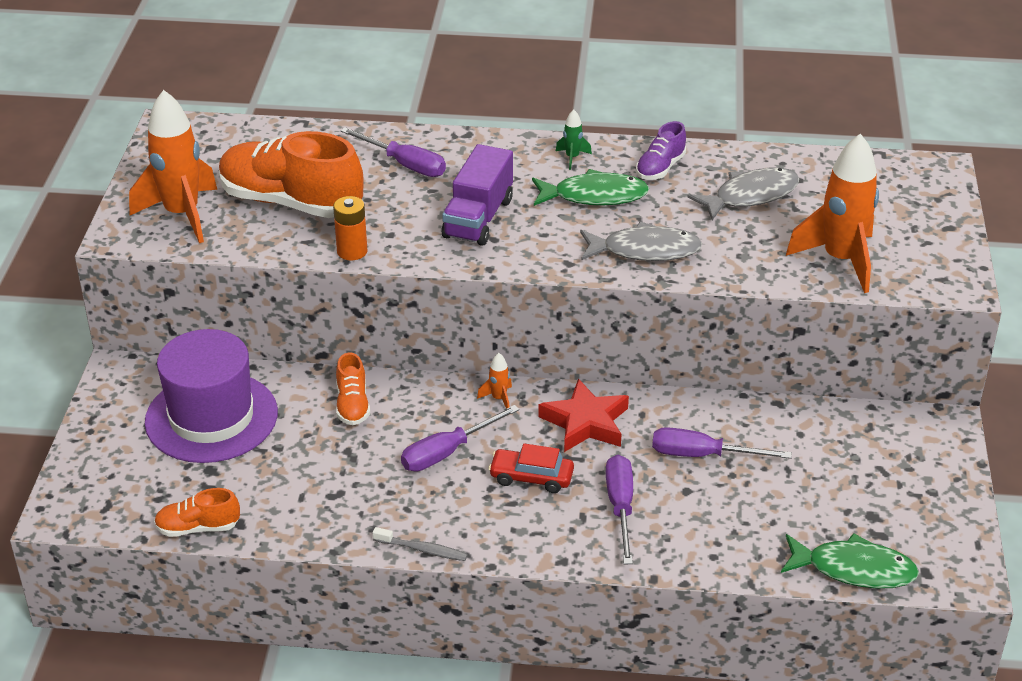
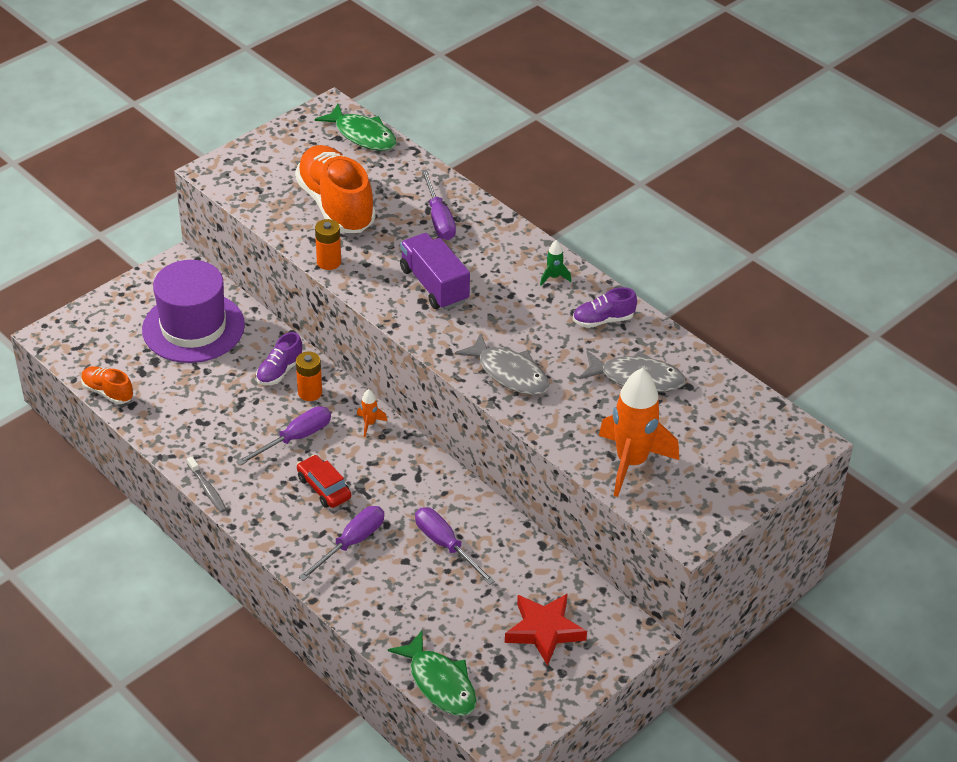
camera: 40 degrees right, 5 degrees up
(182, 215) = (264, 177): orange rocket -> none
(352, 405) = (280, 371): orange shoe -> purple shoe
(407, 406) = (310, 392): none -> orange battery
(447, 452) = (295, 438): purple screwdriver -> purple screwdriver turned 135 degrees clockwise
(478, 218) = (434, 285): purple truck -> purple truck turned 90 degrees clockwise
(585, 422) = (401, 474): red star -> red star (544, 630)
(594, 196) = (530, 314): green fish -> green fish (362, 135)

